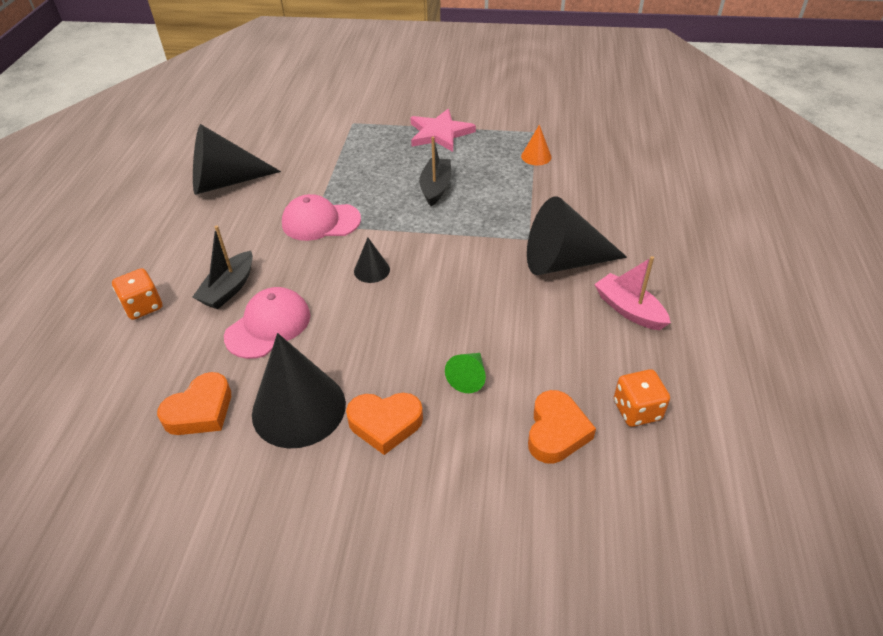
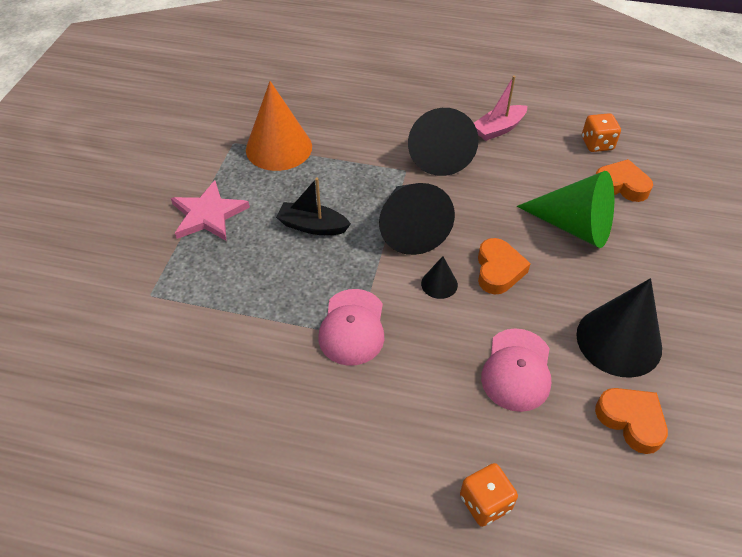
camera: 85 degrees left, 5 degrees up
(225, 182) = (245, 436): black cone -> black cone (410, 228)
(229, 289) = (459, 412): black boat -> none
(268, 326) = (517, 370): pink cap -> pink cap turned 120 degrees counterclockwise
(385, 424) = (627, 281): orange heart -> orange heart (498, 270)
(468, 377) = (574, 226): green cone -> green cone, size x2.16
(536, 156) = (279, 148): orange cone -> orange cone, size x2.16

